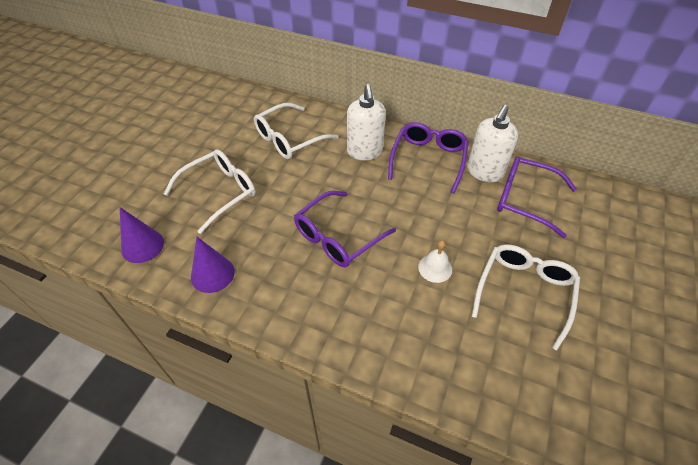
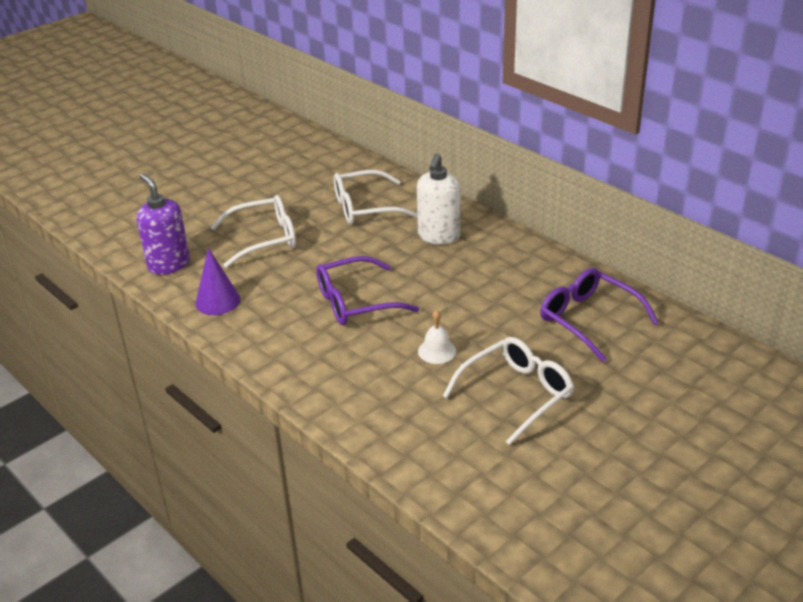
camera: 25 degrees right, 15 degrees down
(142, 246) = (169, 264): purple cone -> purple soap dispenser
(428, 160) = (505, 259): purple glasses -> none
(484, 172) = (562, 284): white soap dispenser -> none

